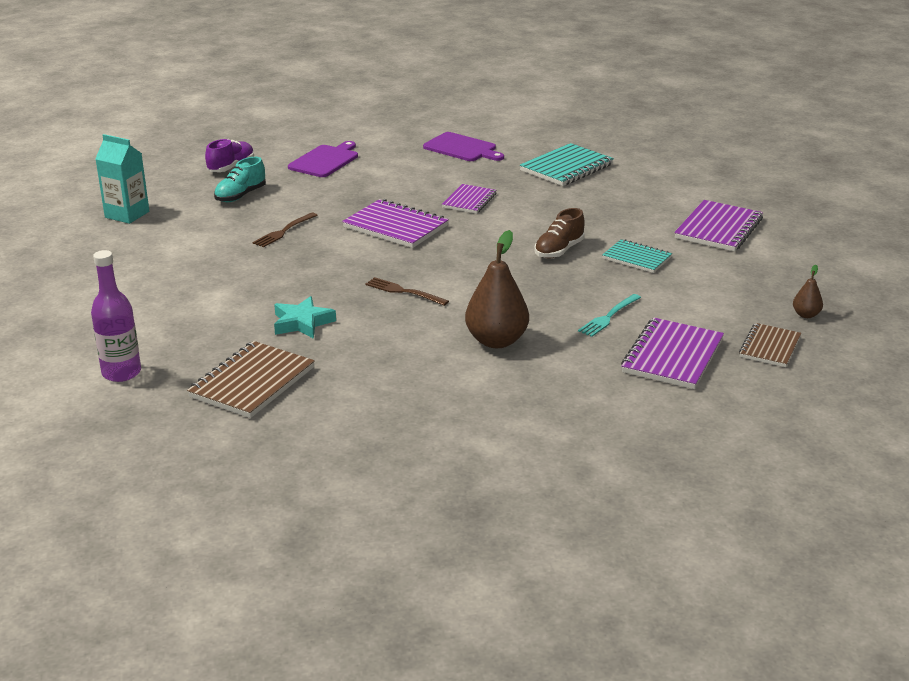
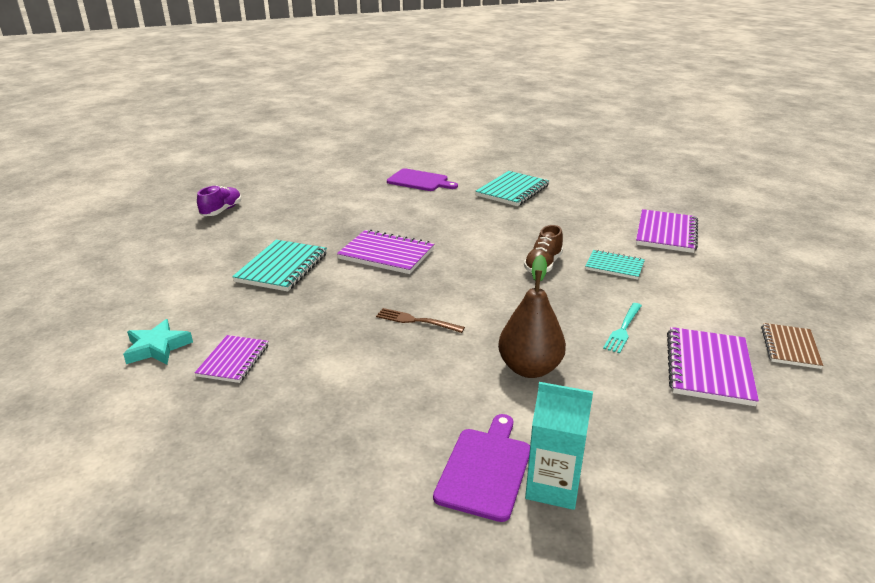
camera: 10 degrees left, 0 degrees up
(121, 373) = (124, 460): purple bottle -> none
(127, 214) = (124, 263): turquoise carton -> turquoise carton (553, 486)
(240, 196) = (234, 236): turquoise shoe -> none
(252, 382) = (283, 455): brown notebook -> none
(284, 231) = (282, 268): brown fork -> turquoise notebook
(302, 323) = (323, 368): turquoise star -> turquoise star (157, 347)
(325, 160) = (305, 199): purple cutting board -> purple cutting board (485, 469)
(469, 201) = (443, 225): purple notebook -> purple notebook (233, 360)
(806, 315) = (796, 309): brown pear -> none

